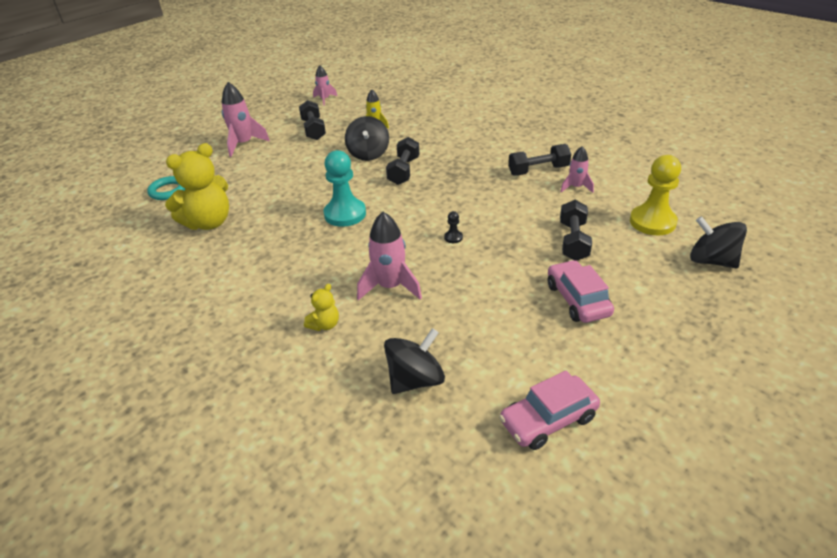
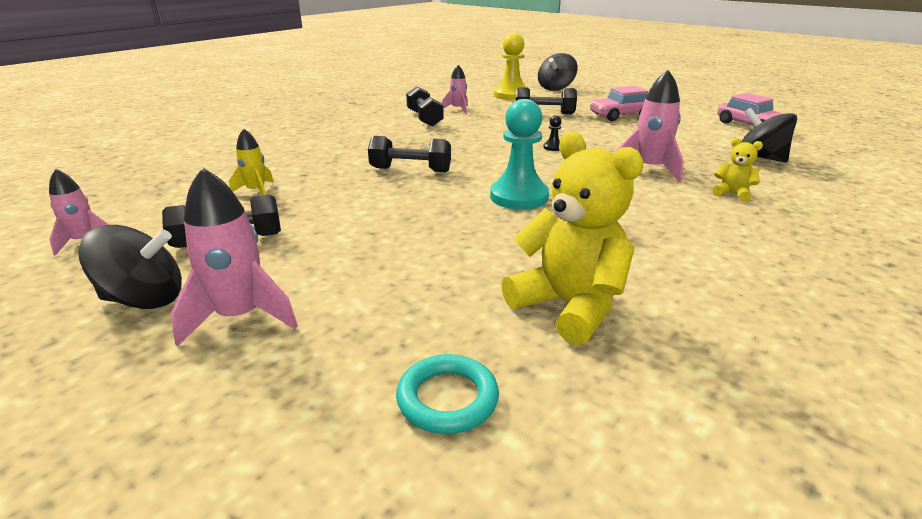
camera: 95 degrees left, 10 degrees down
(368, 154) = (352, 191): black spinning top -> black spinning top (144, 299)

